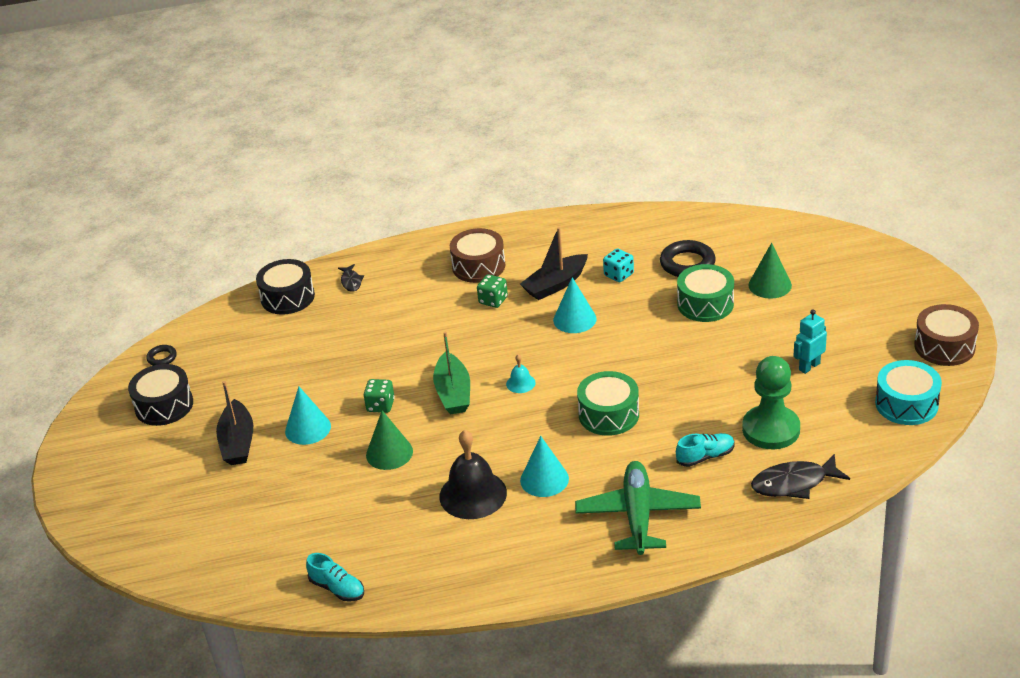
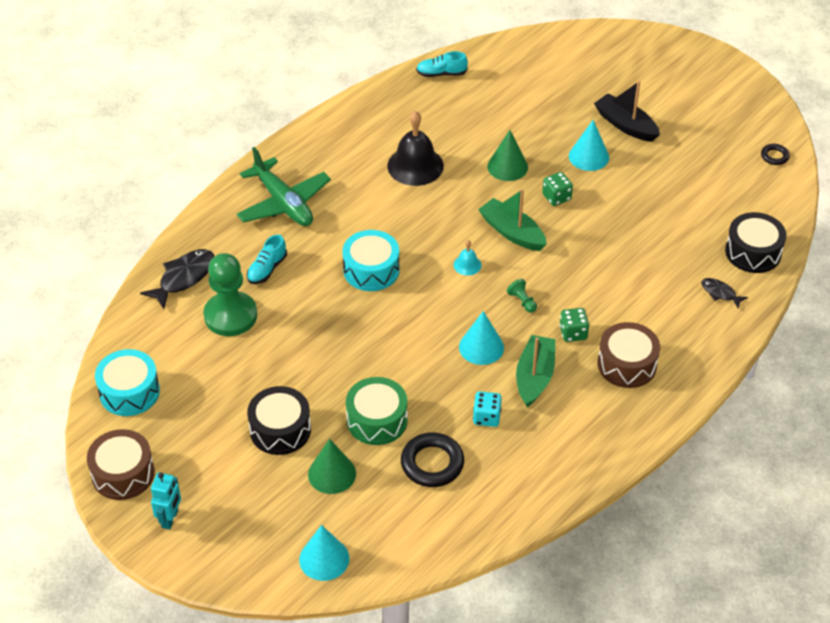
camera: 140 degrees right, 10 degrees up
(164, 405) = (716, 125): black drum -> black drum (280, 430)
(506, 337) = (522, 301): none -> green pawn
(544, 479) = (374, 198): turquoise cone -> turquoise cone (324, 559)
(555, 285) = (534, 377): black boat -> green boat
(608, 414) = (371, 270): green drum -> turquoise drum
(809, 366) = (236, 393): turquoise robot -> turquoise robot (170, 519)

